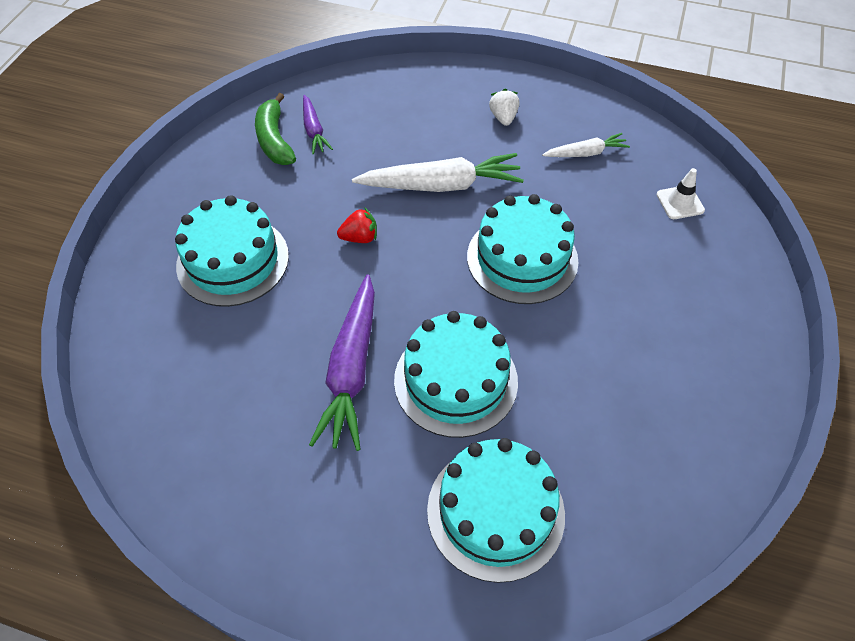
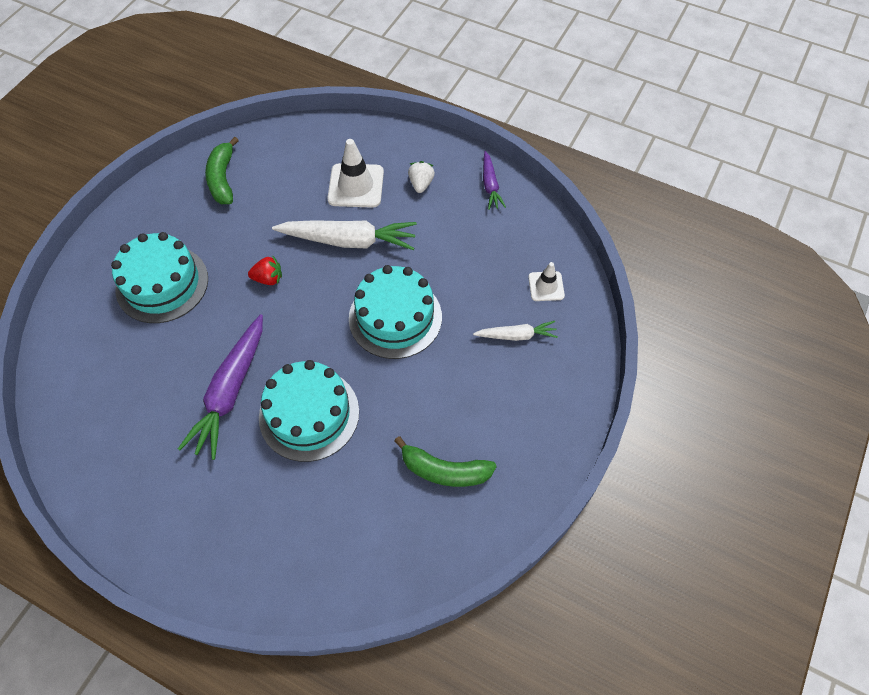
camera: 10 degrees right, 5 degrees up
(314, 130) = (257, 174): purple carrot -> purple carrot (490, 185)
(431, 128) = (356, 186): none -> white traffic cone
(495, 511) = (307, 524): turquoise cake -> none
(586, 153) = (481, 228): white carrot -> white carrot (516, 335)
(639, 419) = (444, 470): none -> green banana

